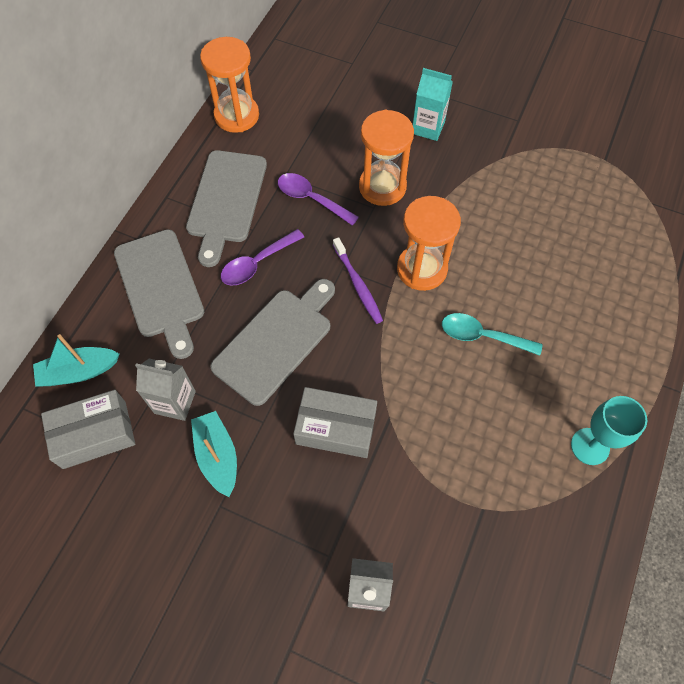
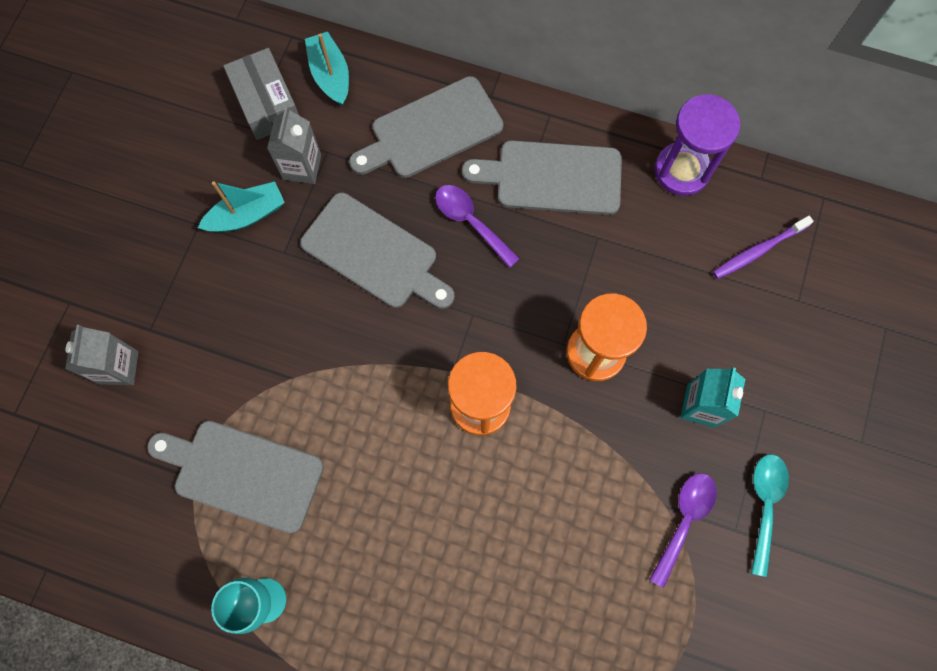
camera: 85 degrees right, 10 degrees up
(236, 116) = (681, 170): orange hourglass -> purple hourglass
(311, 199) = (566, 270): purple spoon -> purple spoon (684, 520)
(336, 428) = (279, 324): grey box -> none
(358, 285) = (452, 333): purple toothbrush -> purple toothbrush (758, 251)
(478, 464) = (243, 473): none -> grey cutting board
(482, 336) = (395, 478): turquoise spoon -> turquoise spoon (764, 505)

